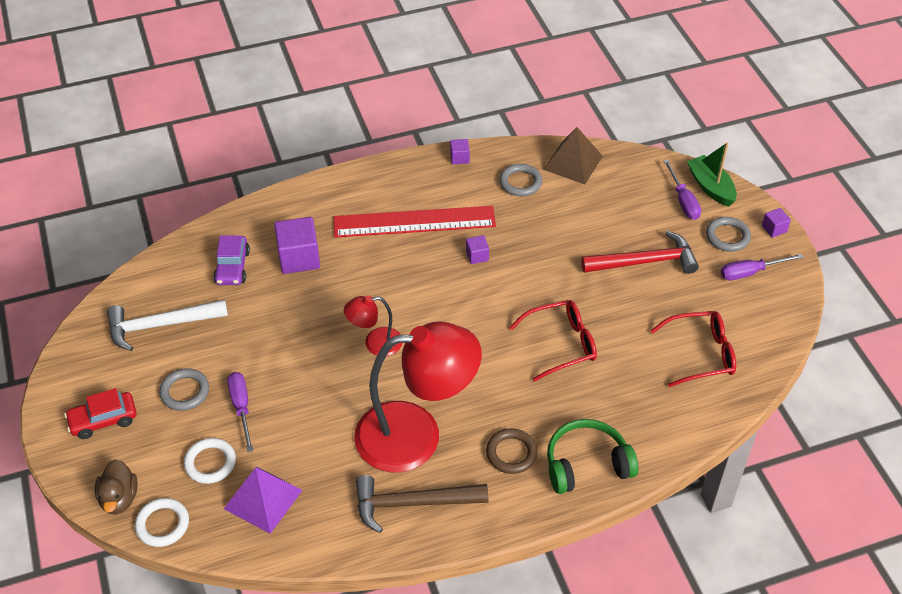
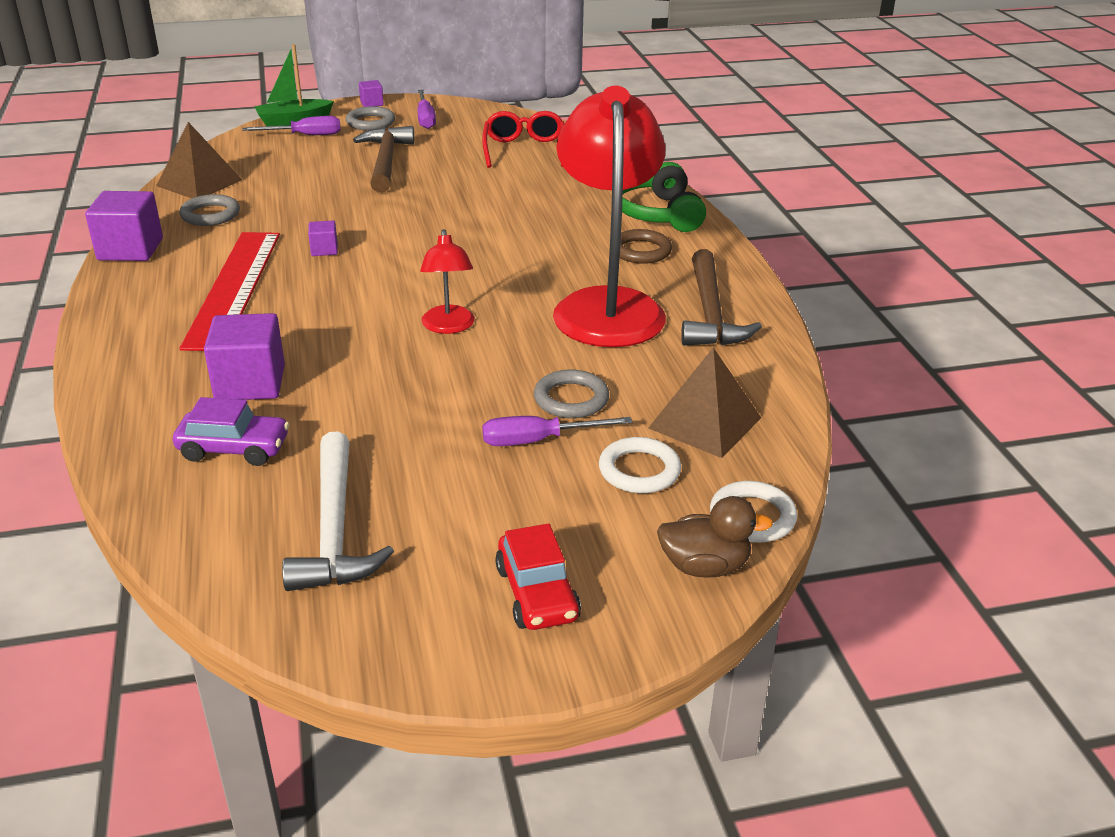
camera: 85 degrees left, 15 degrees down
(185, 392) = (494, 498): grey ring -> grey ring (571, 399)
(263, 499) = (705, 422): purple pyramid -> brown pyramid
(459, 158) = (130, 249): purple cube -> purple cube, size x2.00
(561, 344) = (489, 213): red glasses -> none
(645, 262) = (386, 161): red hammer -> brown hammer

